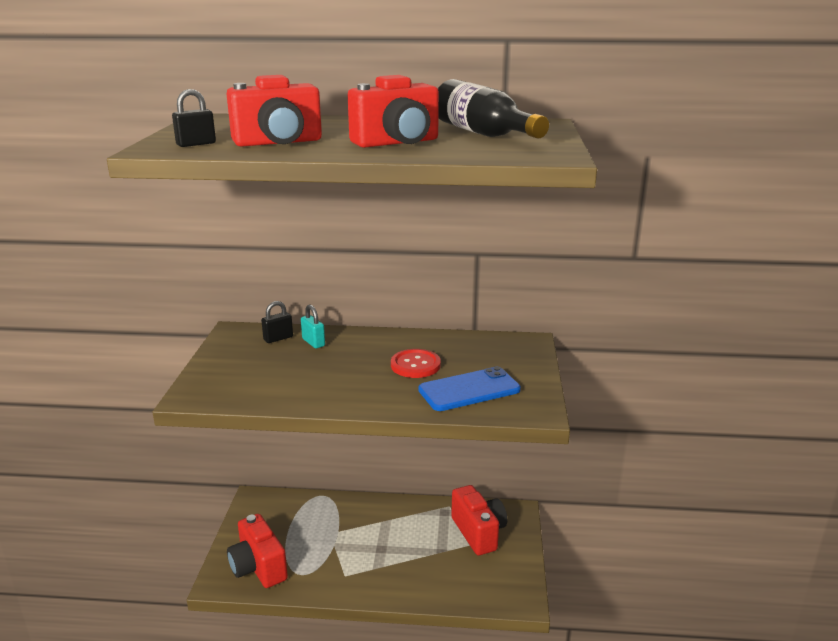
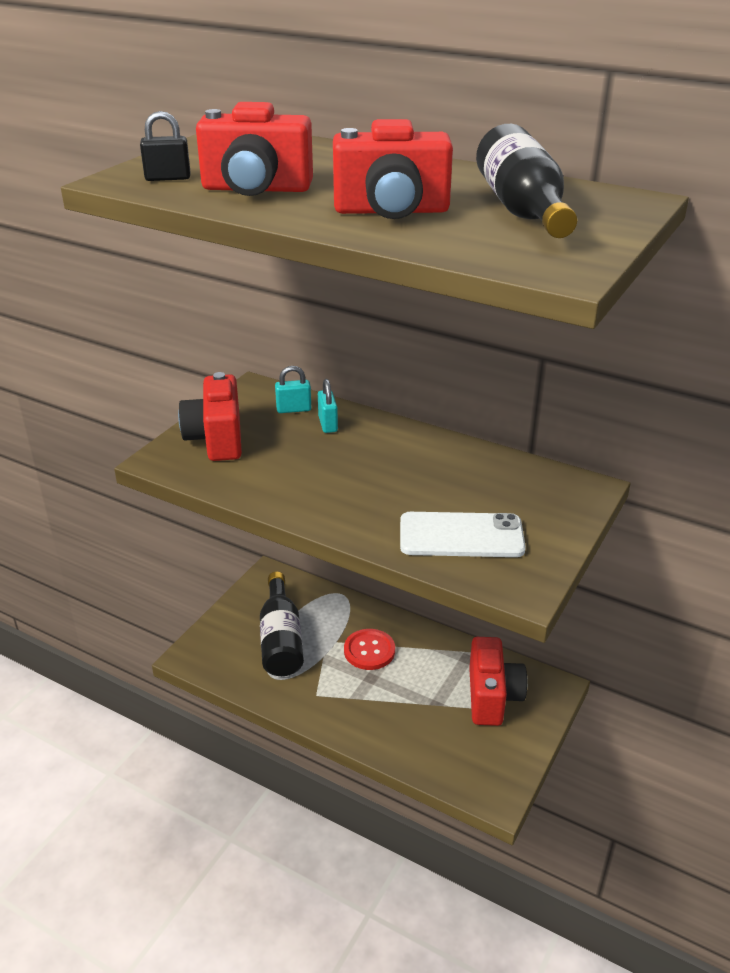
camera: 25 degrees right, 10 degrees up
(258, 567) = (234, 655): red camera -> red camera (216, 439)
(278, 338) = (293, 409): black padlock -> turquoise padlock
(292, 543) = (281, 639): none -> black bottle
(415, 365) = (422, 484): red button -> red button (369, 651)
(469, 390) = (461, 536): blue phone -> white phone

